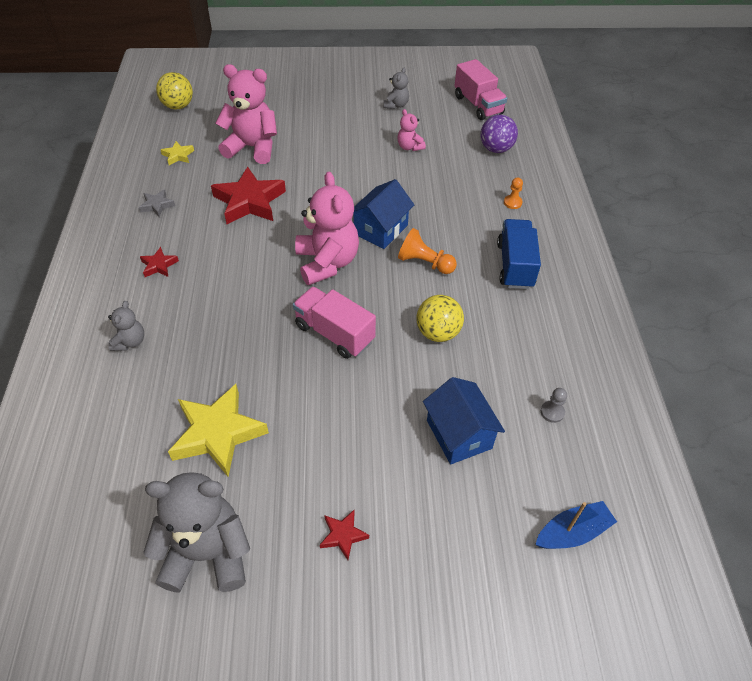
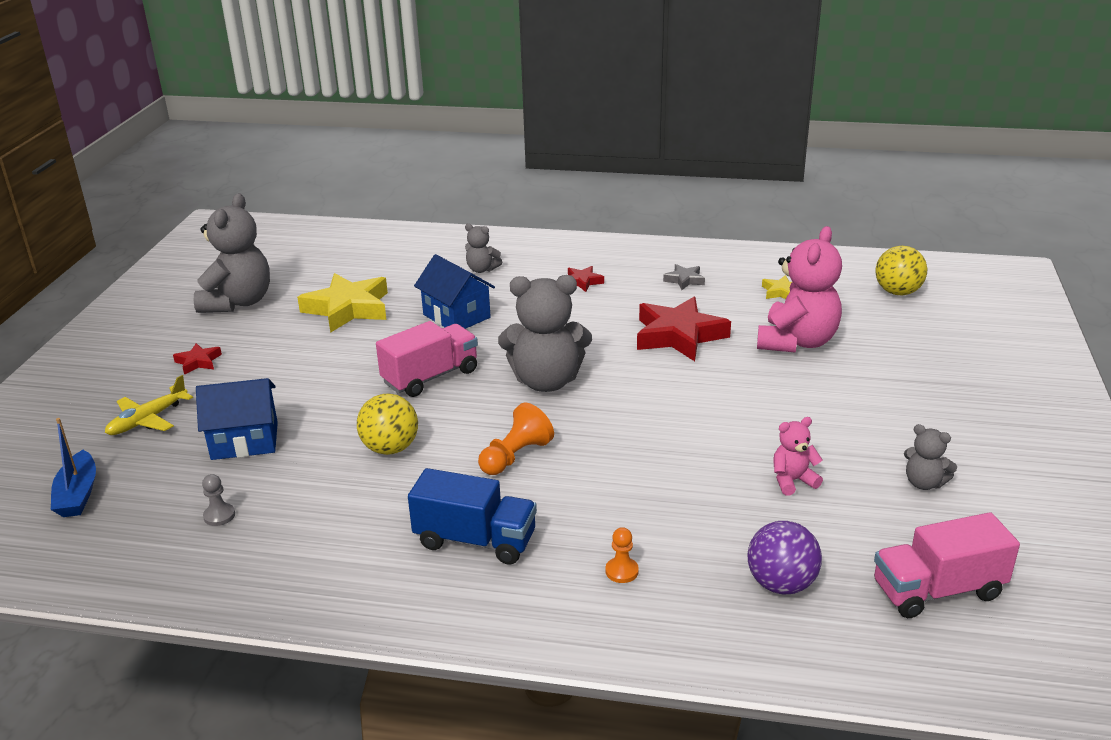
camera: 105 degrees right, 20 degrees down
(327, 263) = (546, 381): pink teddy bear -> grey teddy bear
(380, 229) = (595, 428): blue house -> blue house (456, 316)
(453, 532) = (148, 420): none -> yellow plane

